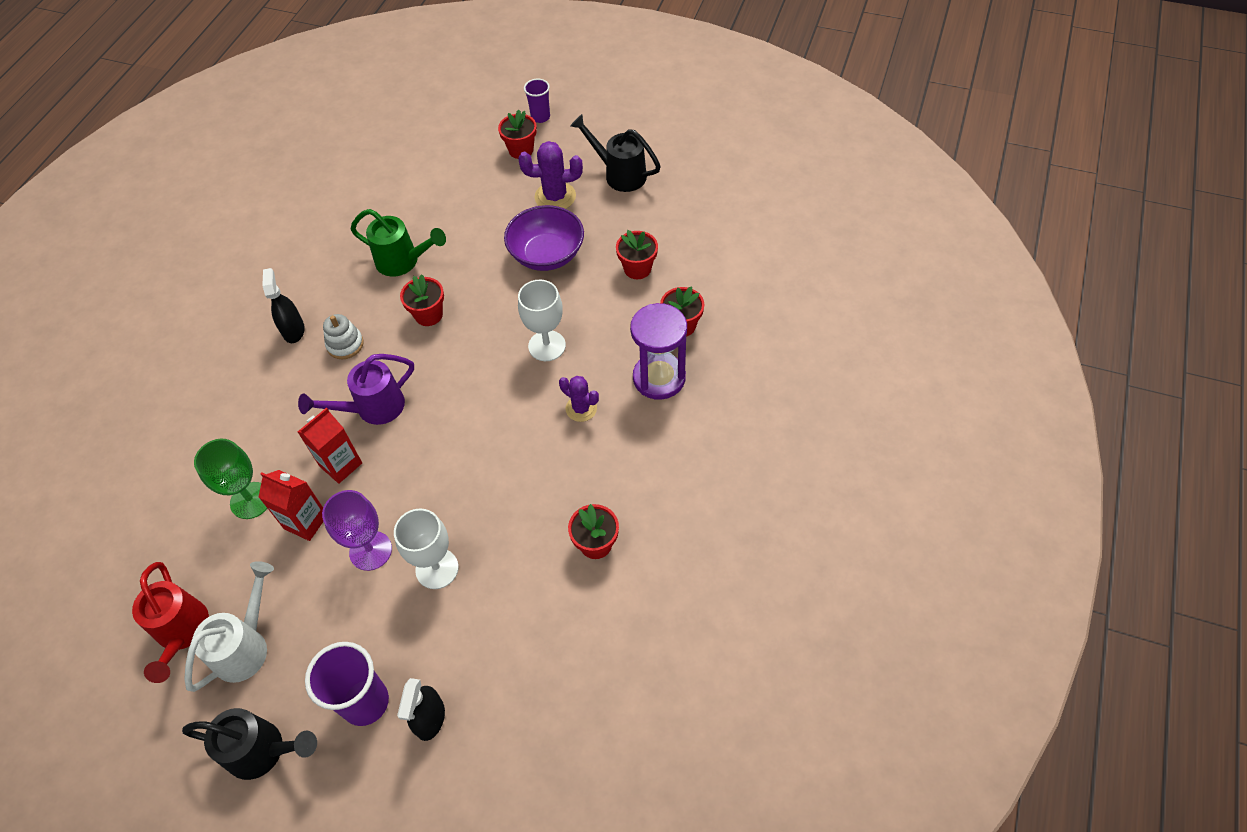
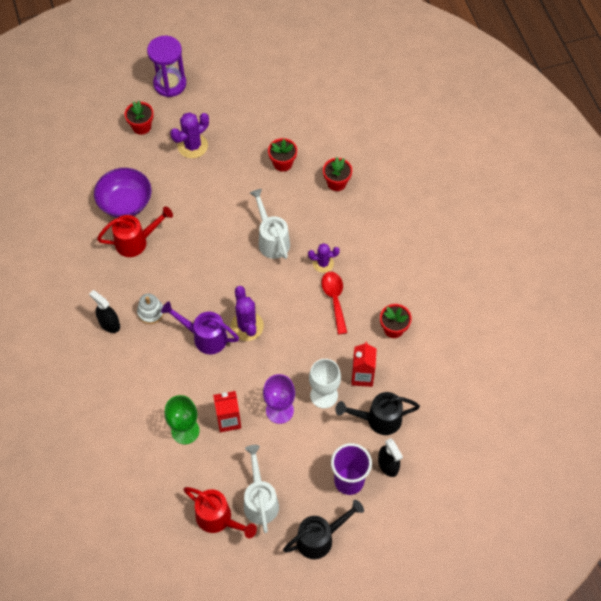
camera: 40 degrees left, 5 degrees up
(341, 464) = (217, 379): red carton -> red carton (362, 376)
(373, 408) = (205, 337): purple watering can -> purple watering can turned 90 degrees clockwise
(403, 261) = (136, 241): green watering can -> red watering can
(428, 315) = (184, 264): red flower pot -> none
(428, 425) = (247, 326): none -> purple cactus
(540, 117) = (133, 97): purple cup -> none
(547, 254) = (221, 185): purple bowl -> purple bowl (125, 203)
(547, 346) = (272, 240): white goblet -> white watering can
(556, 459) = (334, 299): none -> red spoon
(620, 174) = (219, 109): black watering can -> black watering can (378, 419)
(659, 378) = (350, 220): purple hourglass -> purple hourglass (170, 84)

